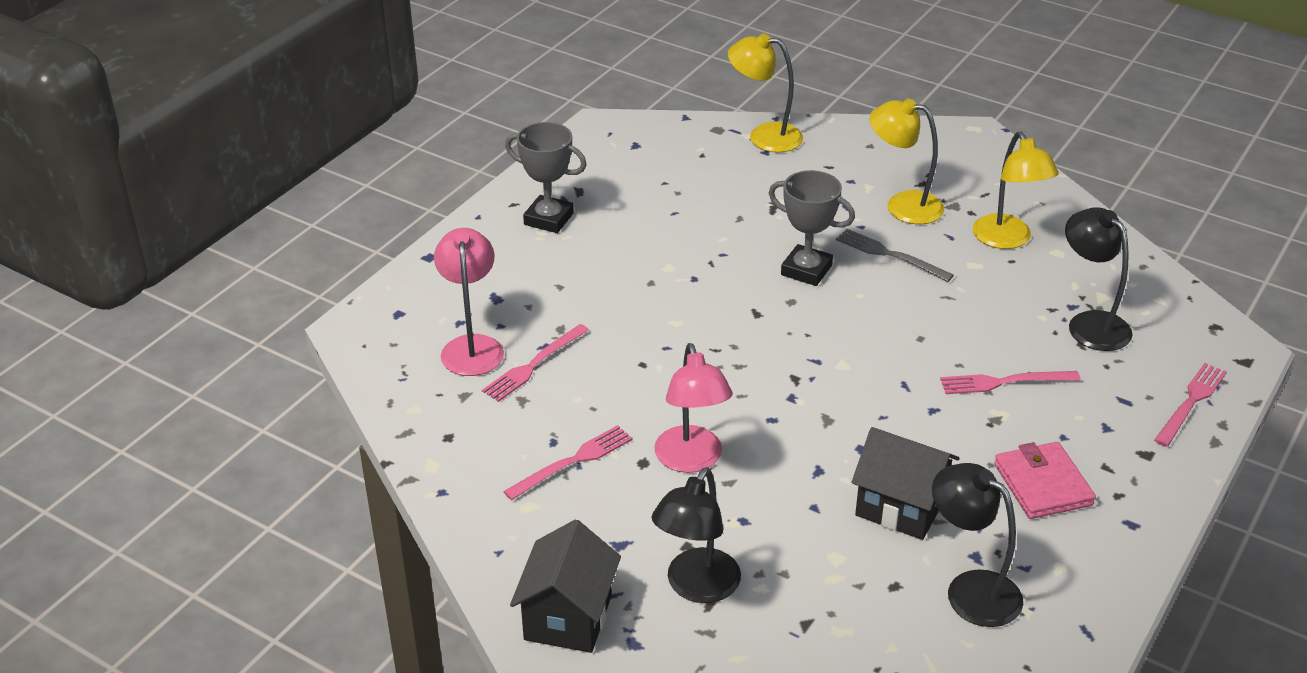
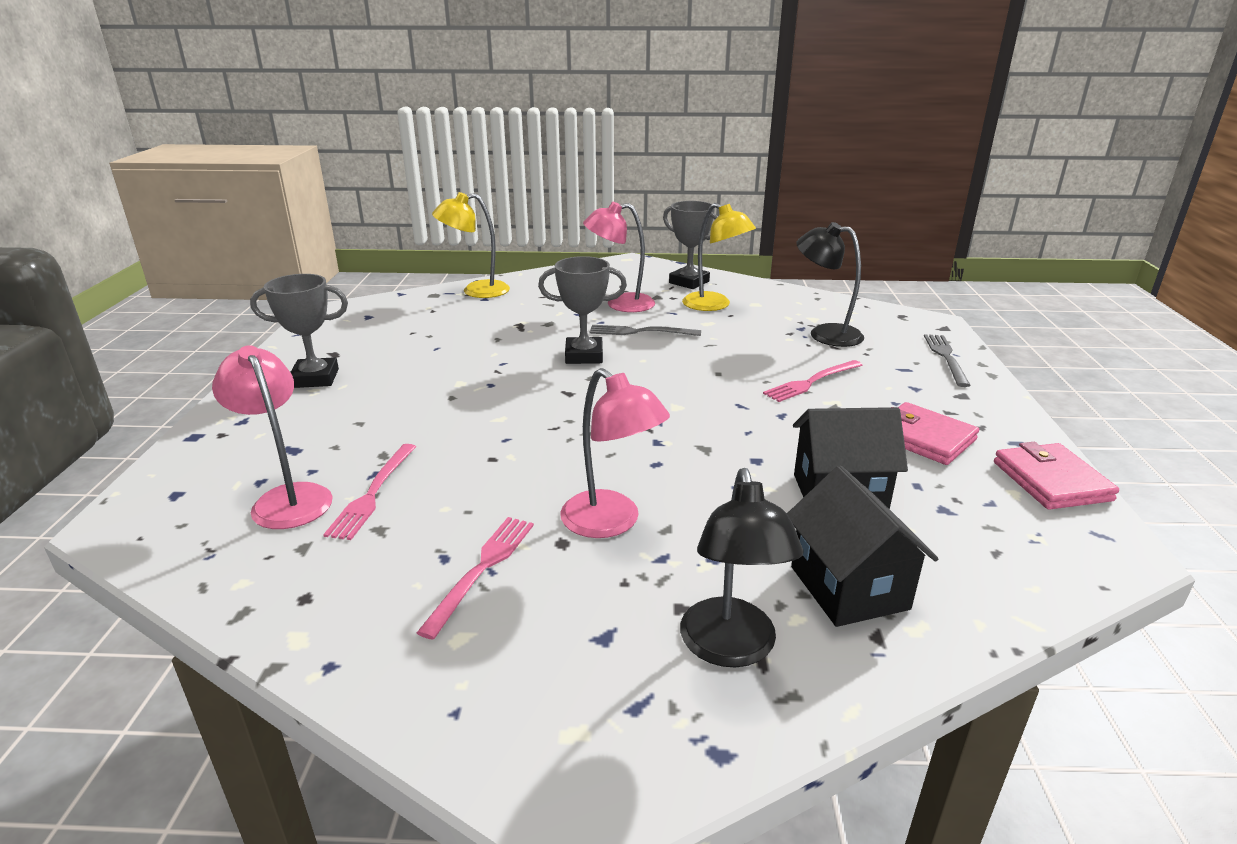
camera: 30 degrees left, 10 degrees down
(568, 617) = (610, 759): black house -> black house (849, 587)
(903, 205) = (620, 304): yellow lamp -> pink lamp
(970, 590) = (975, 538): black lamp -> none
(1012, 192) = (689, 282): none -> grey trophy
(1110, 571) = (1051, 481): none -> pink wallet
(1191, 402) = (946, 358): pink fork -> grey fork

